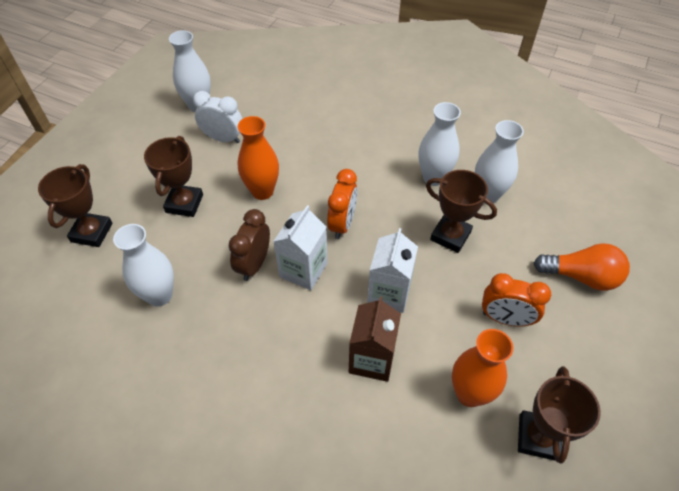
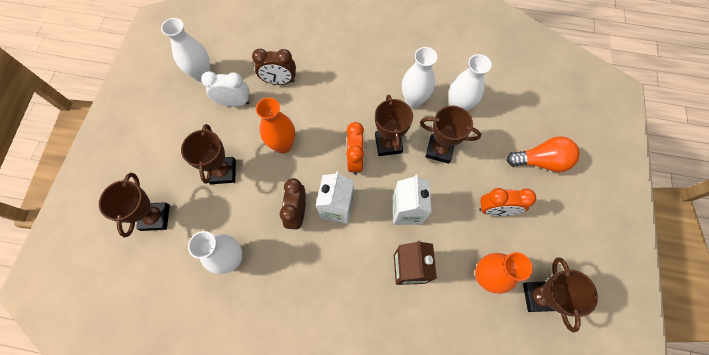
camera: 15 degrees left, 15 degrees up
(281, 128) = (279, 81): none -> brown clock
(388, 216) = (388, 144): none -> brown trophy

